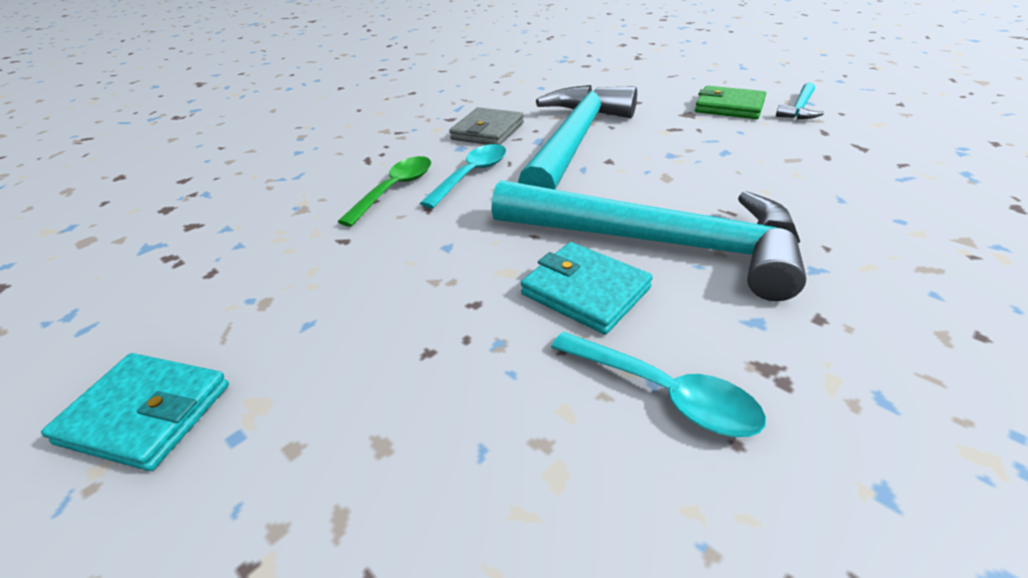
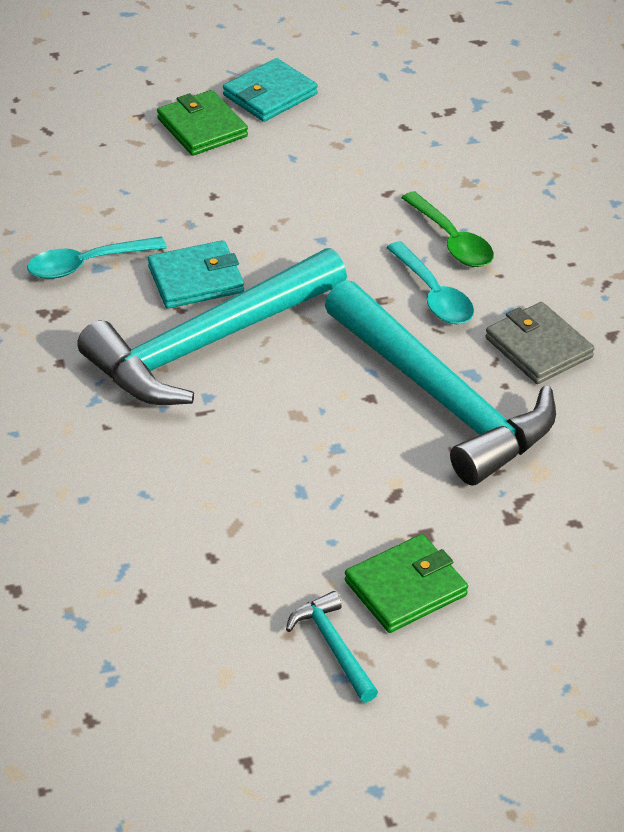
camera: 120 degrees right, 5 degrees up
(263, 448) = (202, 127): none -> green wallet

